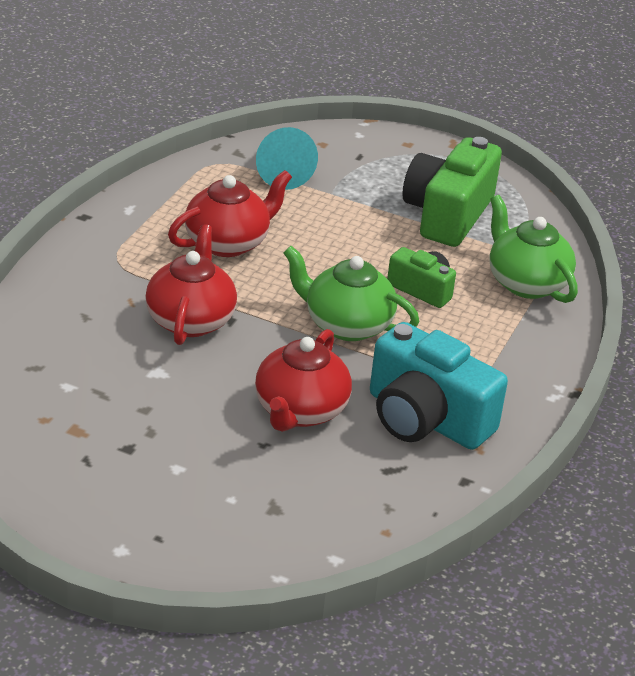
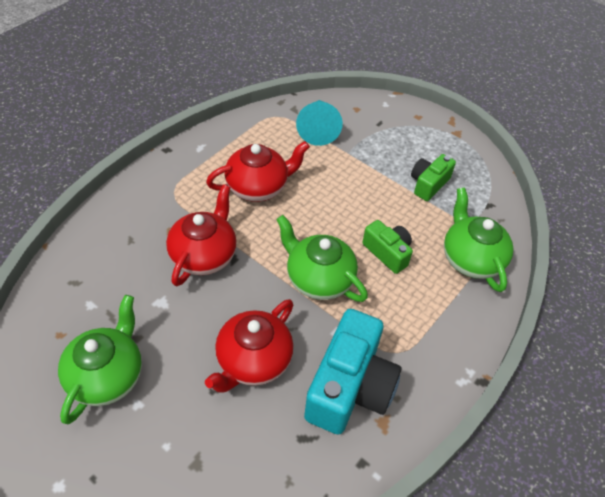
camera: 15 degrees right, 15 degrees up
(126, 448) = (107, 376): none -> green teapot
(425, 419) = (350, 387): turquoise camera -> turquoise camera turned 120 degrees counterclockwise
(447, 214) = (428, 184): green camera -> green camera, size x0.55

